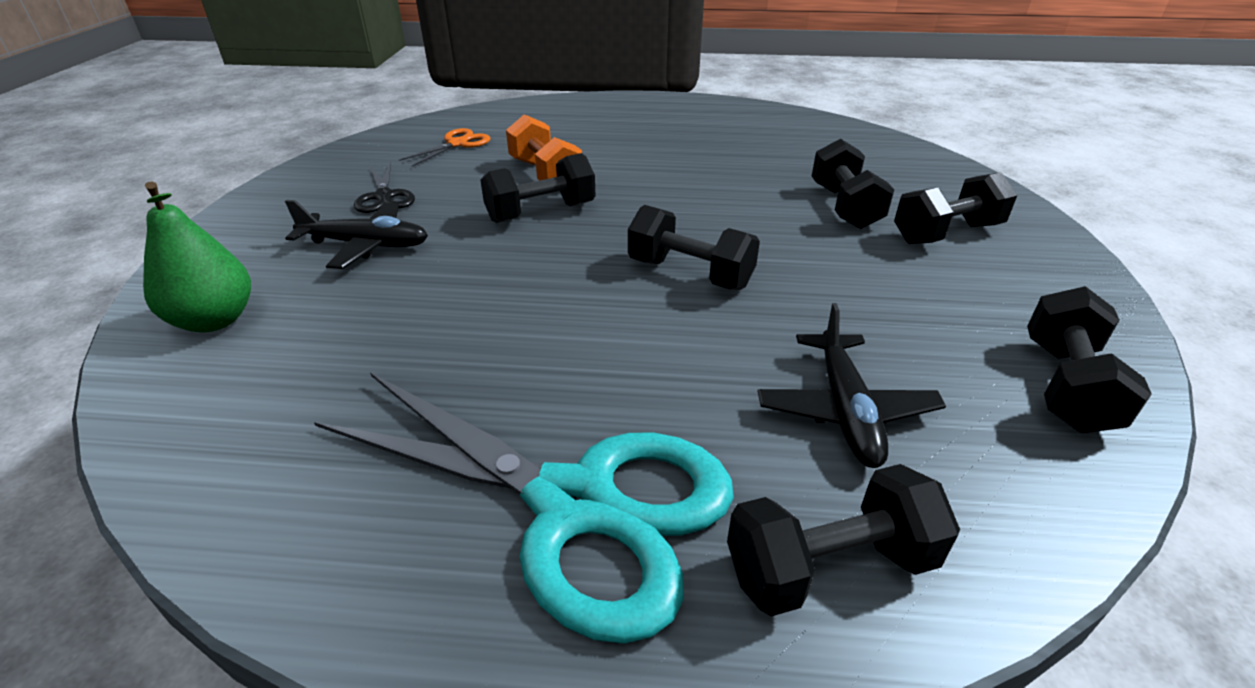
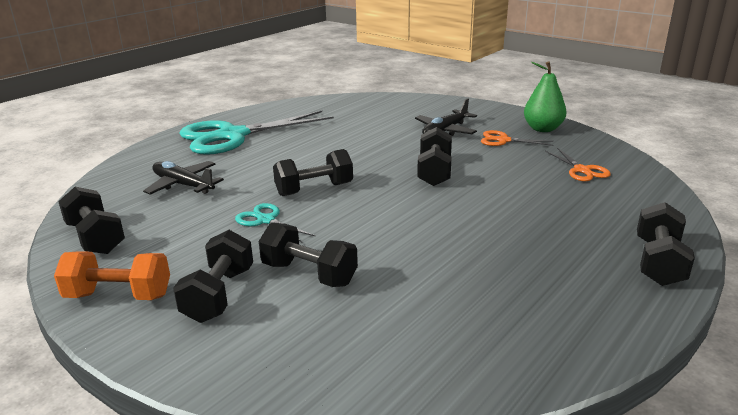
camera: 125 degrees right, 10 degrees down
(214, 320) = (411, 105): green pear -> green pear (542, 129)
(384, 196) = (503, 140): black scissors -> orange scissors
(545, 175) = (492, 185): orange dumbbell -> orange dumbbell (119, 296)
(807, 272) = (266, 220): none -> turquoise scissors
(829, 566) = (152, 158): black dumbbell -> black dumbbell (658, 262)

